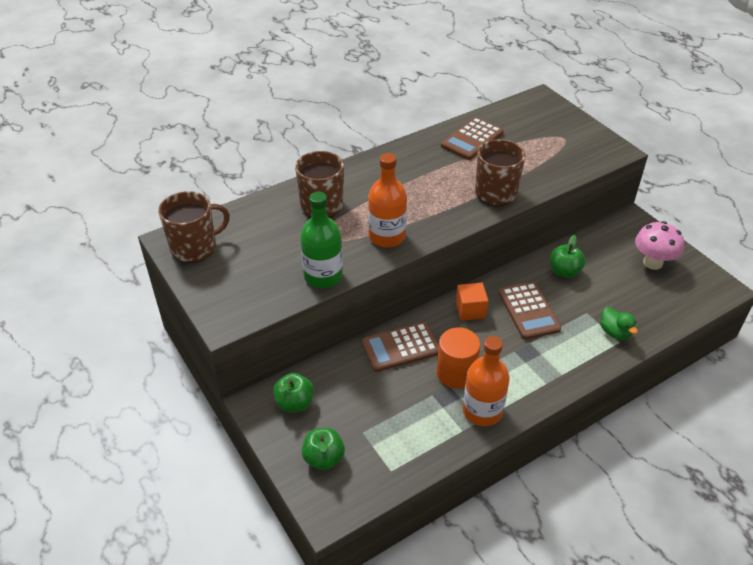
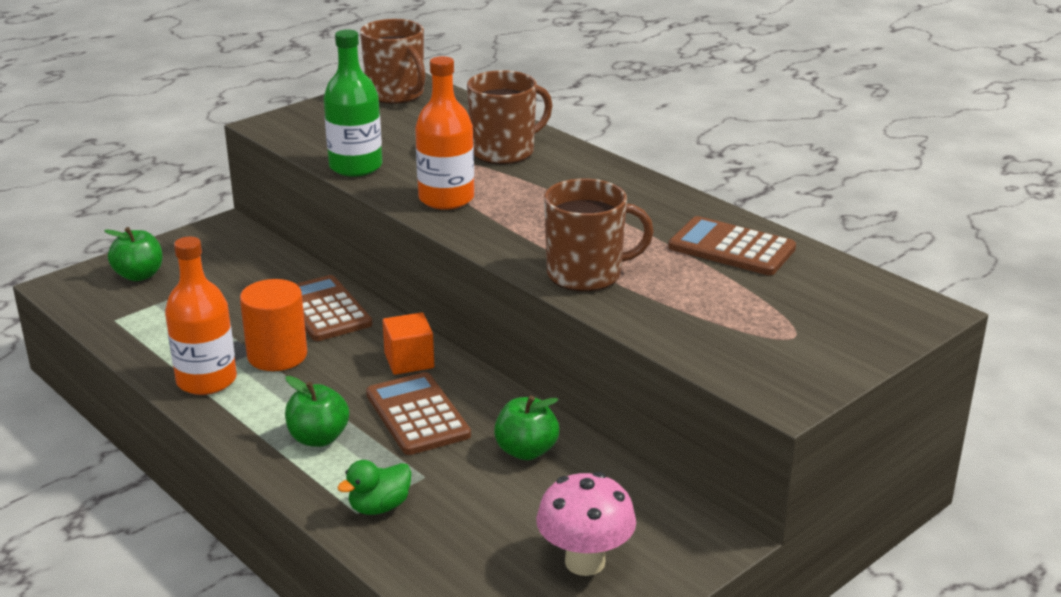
camera: 80 degrees right, 15 degrees down
(294, 403) = (225, 248): green apple -> green apple (318, 438)
(528, 311) = (417, 415): brown calculator -> brown calculator turned 90 degrees clockwise

